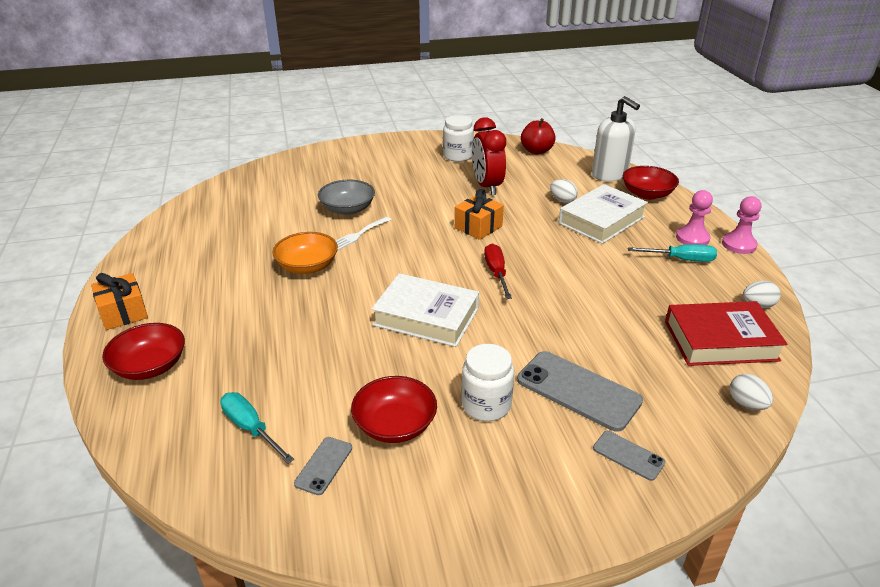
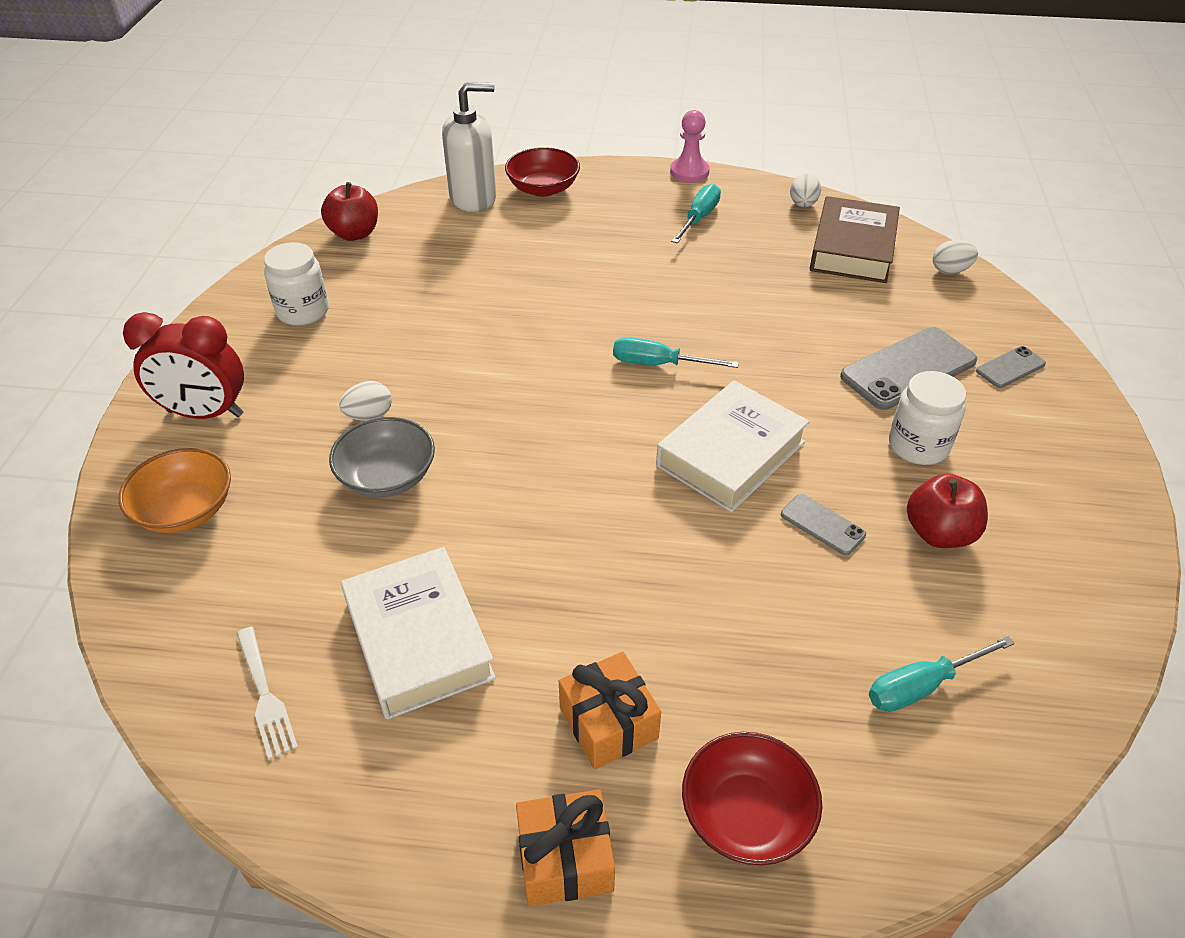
camera: 70 degrees left, 10 degrees up
(307, 266) = (541, 559): orange bowl -> orange bowl (185, 510)
(323, 465) = (1001, 616): grey phone -> grey phone (822, 525)
(359, 234) = (479, 479): white fork -> white fork (265, 696)
(395, 425) = (939, 533): red bowl -> red apple
(478, 227) = (534, 349): orange gift -> orange gift (608, 723)
(487, 186) = (424, 309): red clock -> red clock (205, 413)
(496, 273) = (658, 364): red screwdriver -> turquoise screwdriver
(562, 200) = (512, 256): white egg -> white egg (369, 415)
(601, 220) = (582, 242): white book -> white book (418, 639)
(692, 238) = (660, 195): pink pawn -> none
(720, 340) = (852, 248): red book -> brown book

